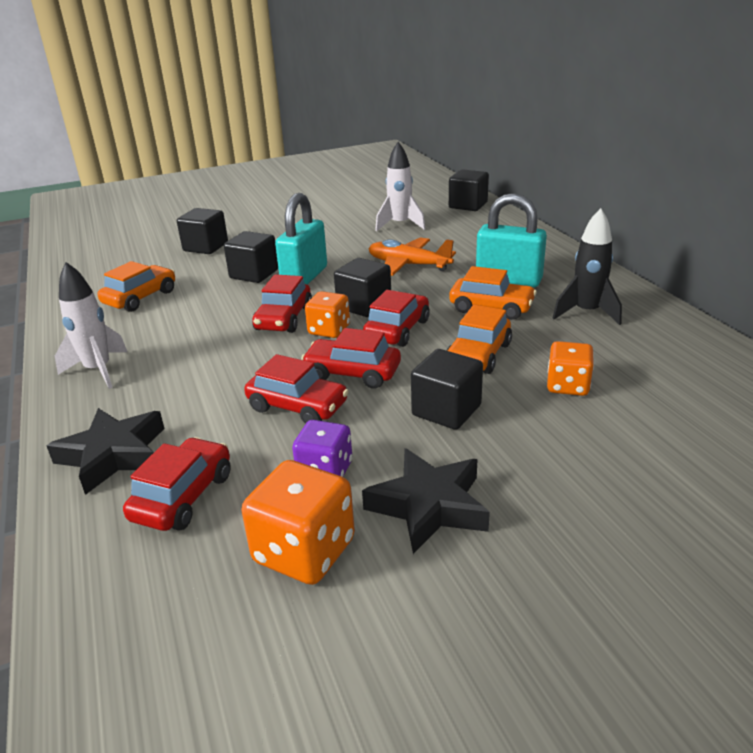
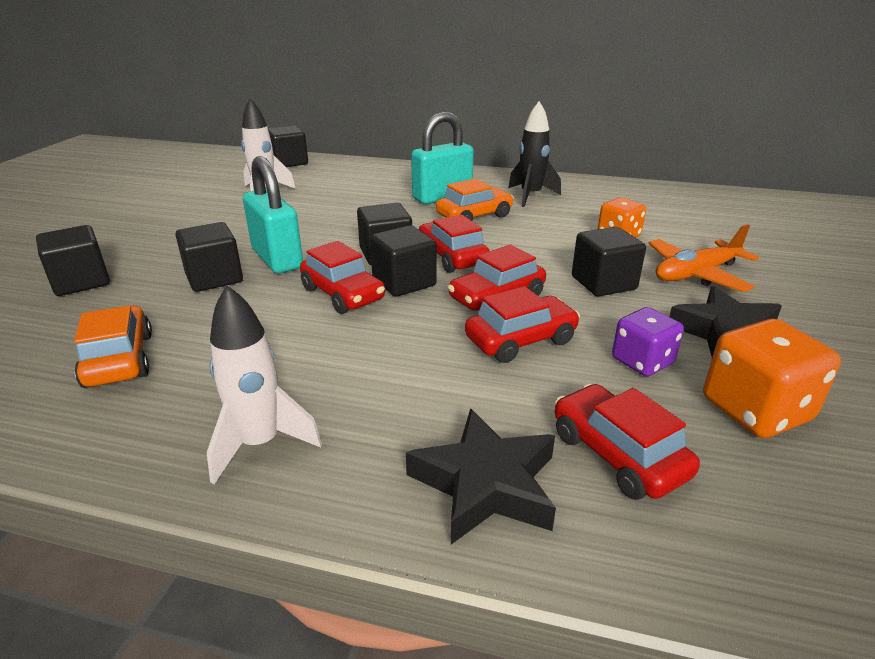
camera: 55 degrees left, 0 degrees up
(329, 330) = (404, 282): orange dice -> black cube
(408, 265) = (347, 215): orange plane -> orange plane (696, 274)
(478, 355) = (538, 245): orange car -> none

